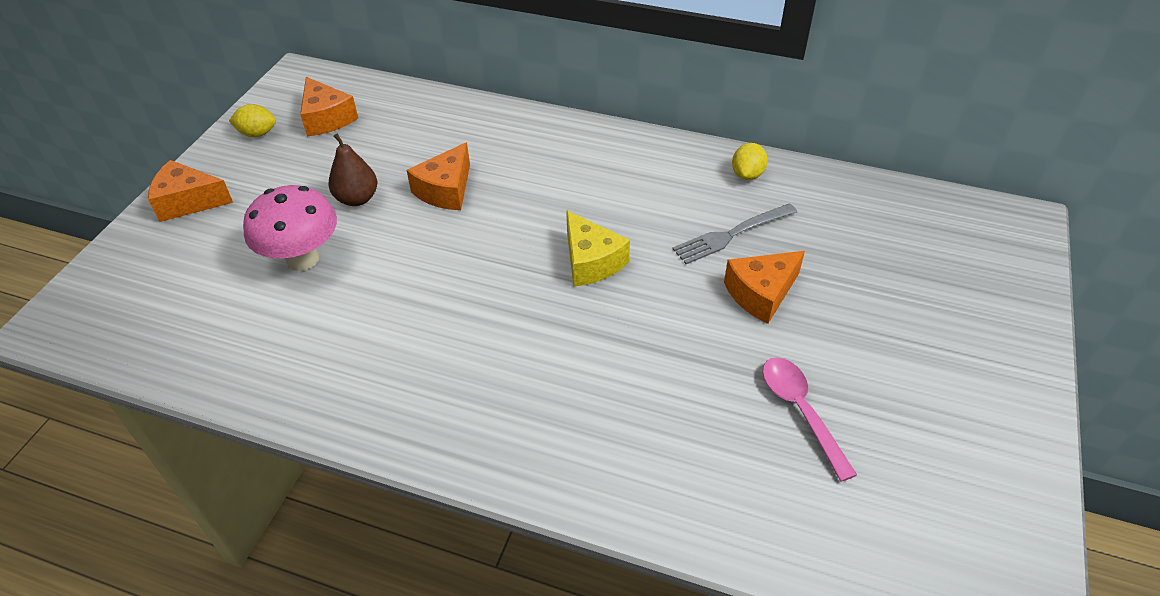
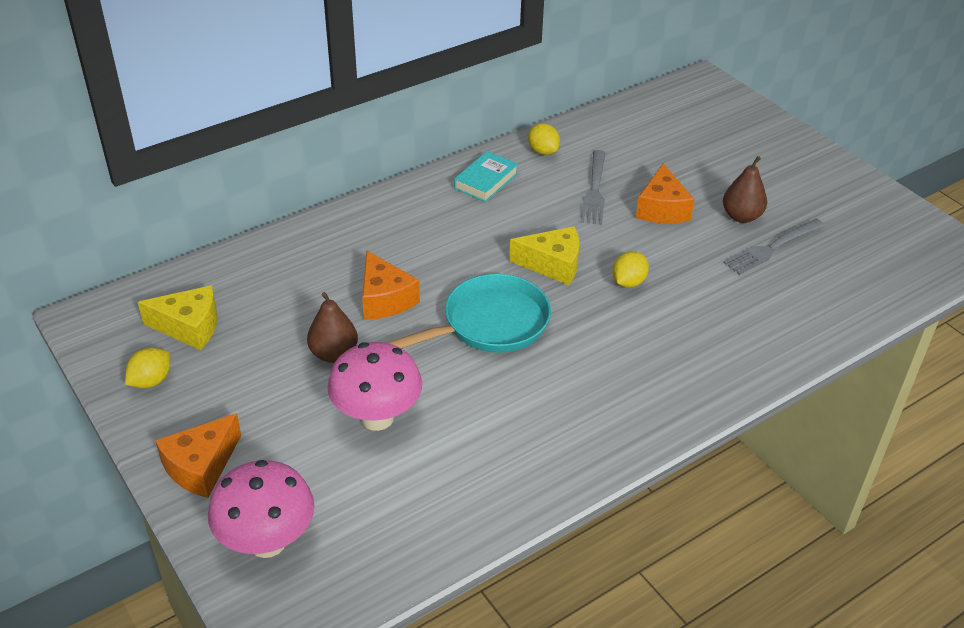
camera: 55 degrees left, 5 degrees down
(132, 274) = (267, 542): none -> pink mushroom
(326, 118) = (189, 327): orange cheese -> yellow cheese
(471, 264) = (490, 324): none -> turquoise pan
(620, 324) = (628, 282): none -> yellow lemon
(661, 164) = (486, 181): none -> turquoise book
(800, 411) = (772, 248): pink spoon -> grey fork
(824, 360) = (741, 216): none -> brown pear

